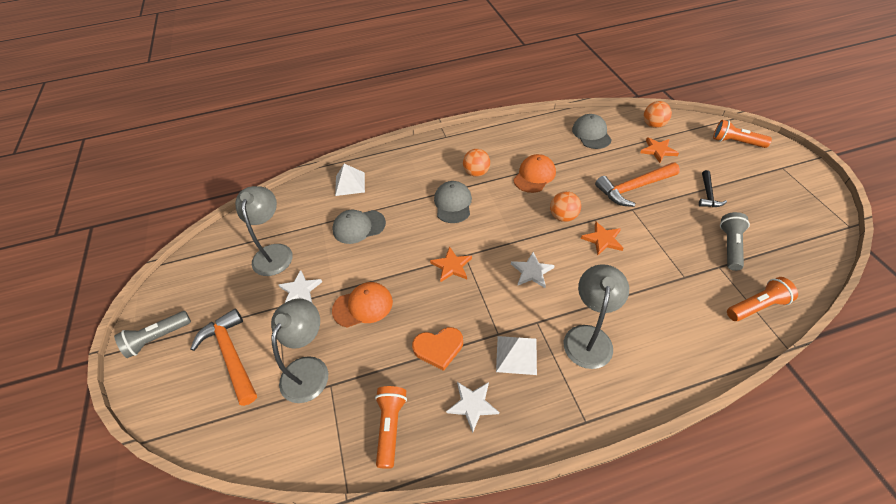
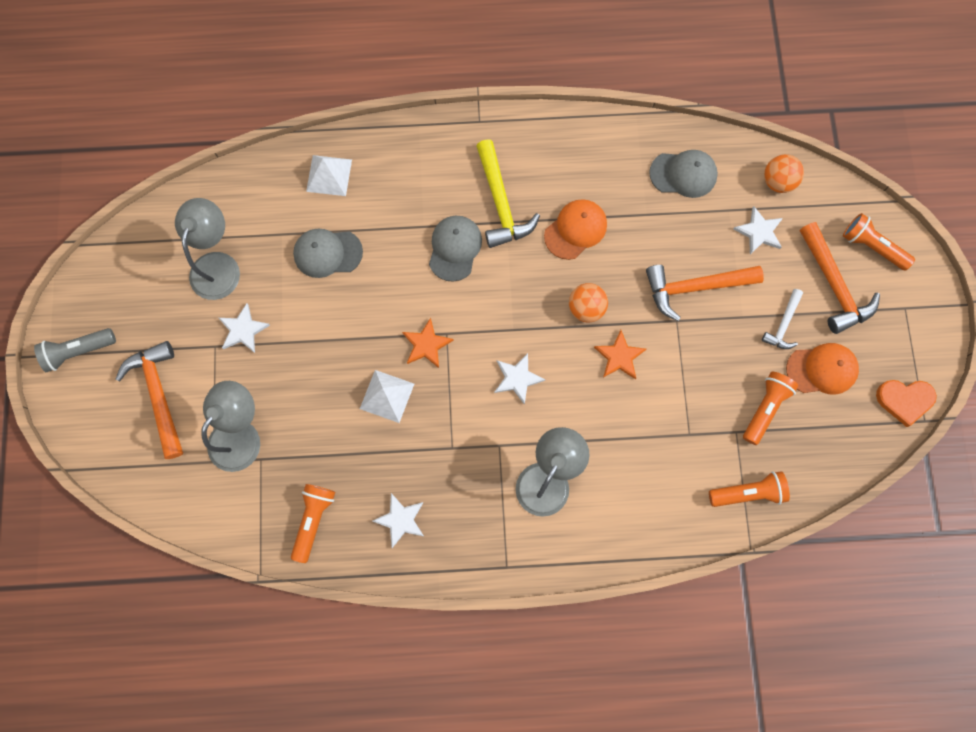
camera: 10 degrees right, 25 degrees up
(363, 306) = (311, 371): orange cap -> orange cap (822, 369)
(438, 348) = (383, 447): orange heart -> orange heart (904, 400)
(476, 173) = (501, 203): orange ball -> yellow hammer
(516, 355) = (463, 478): white pyramid -> white pyramid (387, 396)
(591, 134) = (683, 174): grey cap -> grey cap turned 90 degrees clockwise
(658, 150) = (759, 232): orange star -> white star
(708, 194) = (783, 324): black hammer -> white hammer
(726, 166) = (833, 285): none -> orange hammer
(730, 246) = (765, 408): grey flashlight -> orange flashlight

